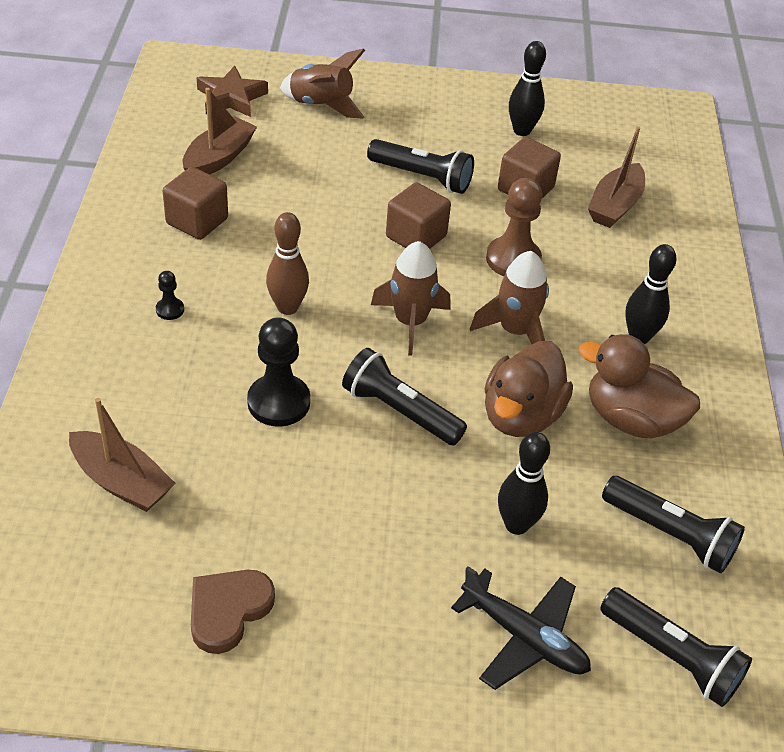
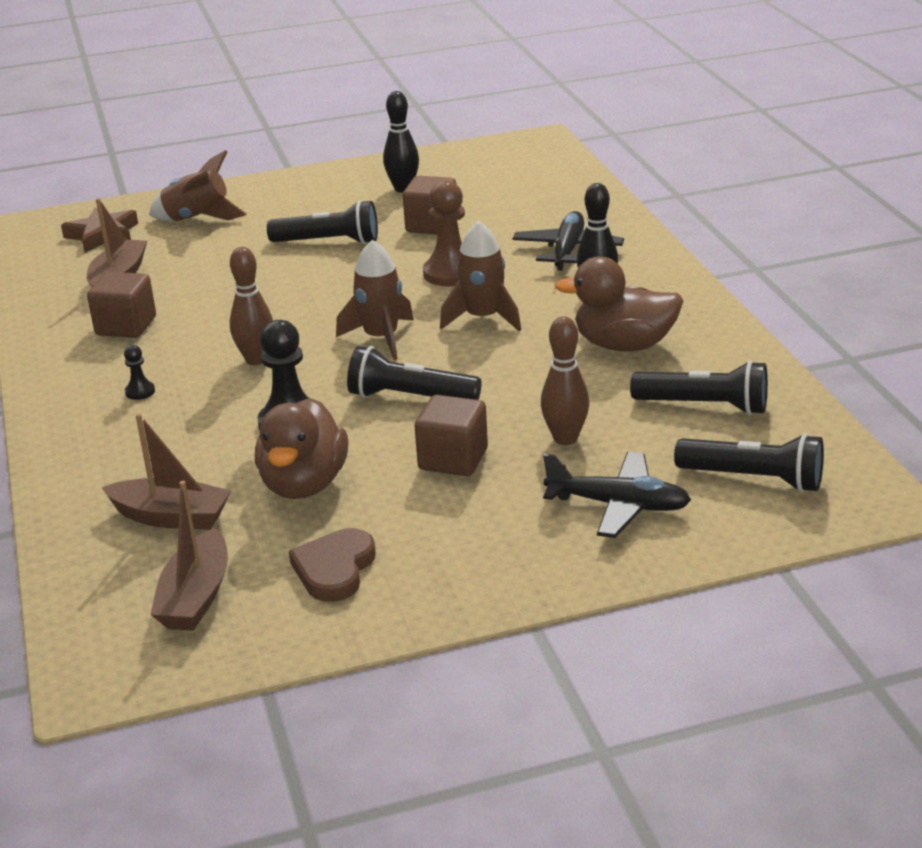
camera: 15 degrees left, 15 degrees down
(416, 237) = (349, 282): brown cube -> brown cube (453, 459)
(516, 525) = (565, 438): black bowling pin -> brown bowling pin
(521, 416) = (524, 370): brown duck -> brown duck (304, 484)
(615, 206) = (521, 215): brown boat -> brown boat (196, 597)
(637, 269) = (567, 250): none -> black plane

